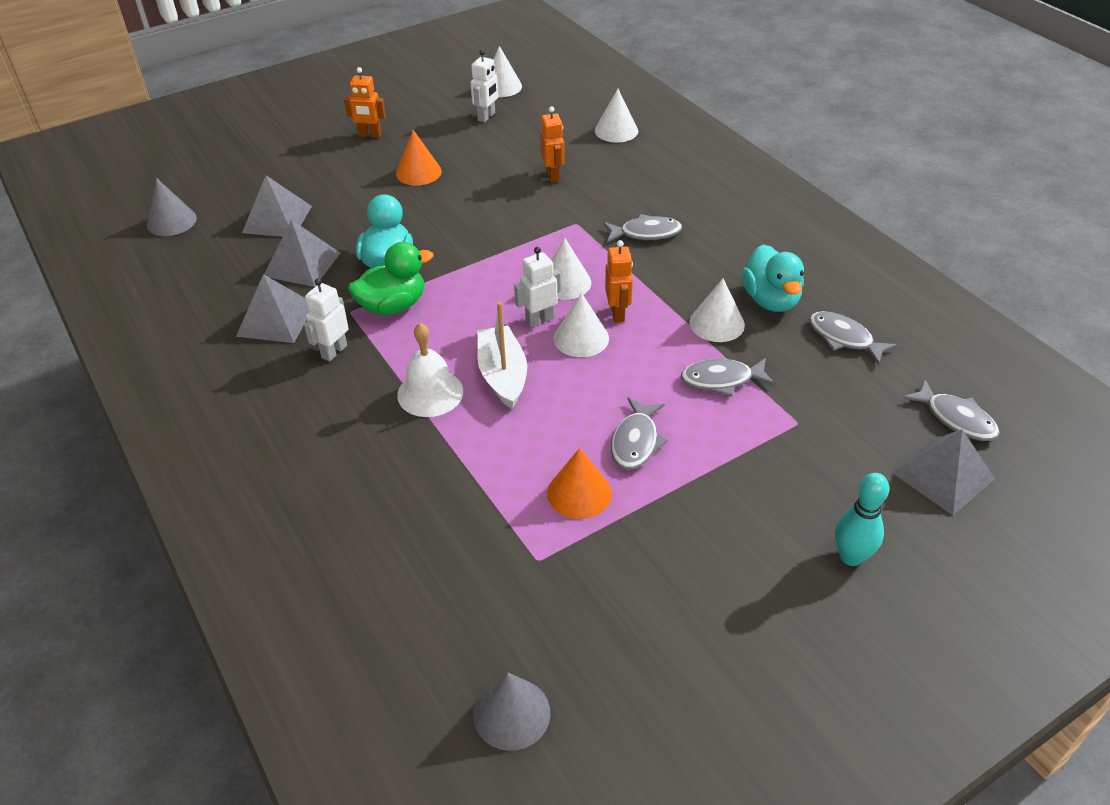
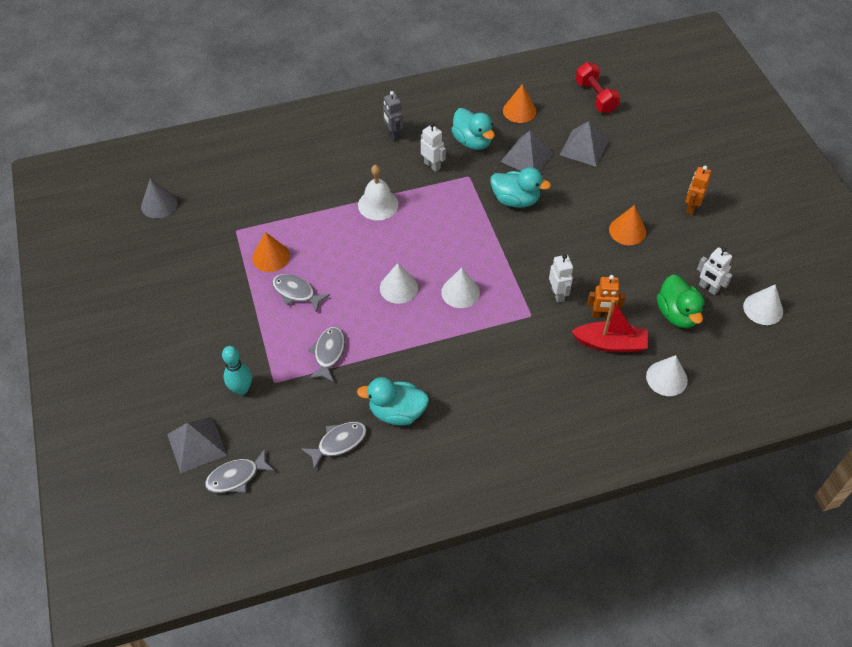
camera: 105 degrees right, 10 degrees up
(171, 221) = (595, 97): grey cone -> red dumbbell
(203, 285) = (519, 111): none -> orange cone
(267, 409) = (393, 134): none -> grey robot
(276, 319) = (472, 141): grey pyramid -> turquoise duck
(393, 306) = (466, 197): green duck -> green duck (677, 314)
(502, 375) = (379, 241): white boat -> none
(539, 320) = (425, 269): white robot -> white robot (558, 294)
(590, 166) = (610, 343): none -> red boat
(618, 313) = (416, 314): orange robot -> none
(646, 233) = (504, 357): grey fish -> none
(717, 323) = (384, 369): white cone -> none
(851, 556) = (167, 368): turquoise bowling pin -> turquoise bowling pin (241, 389)

